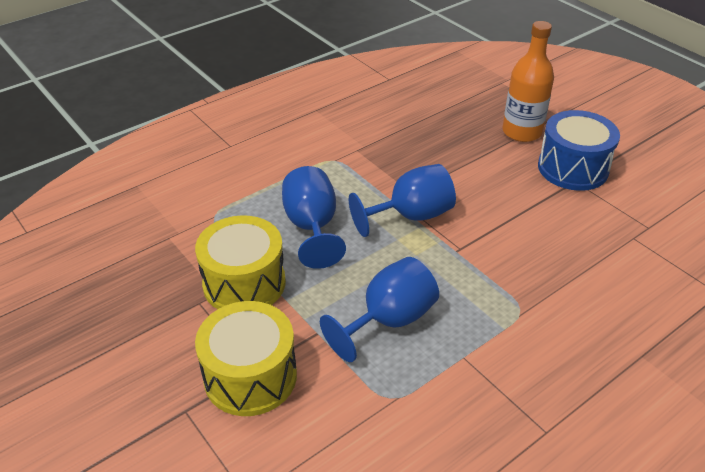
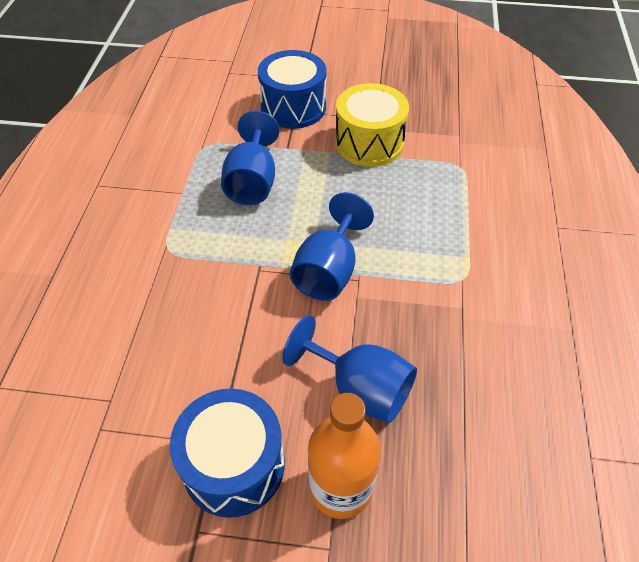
camera: 135 degrees right, 10 degrees up
(250, 376) = (293, 107): yellow drum -> blue drum
(312, 227) = (386, 206): blue goblet -> blue goblet (359, 388)

